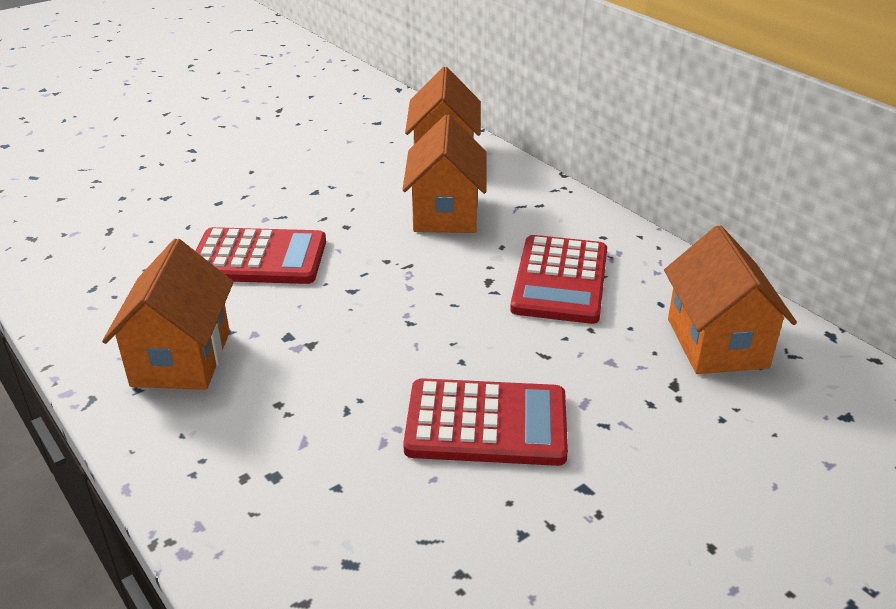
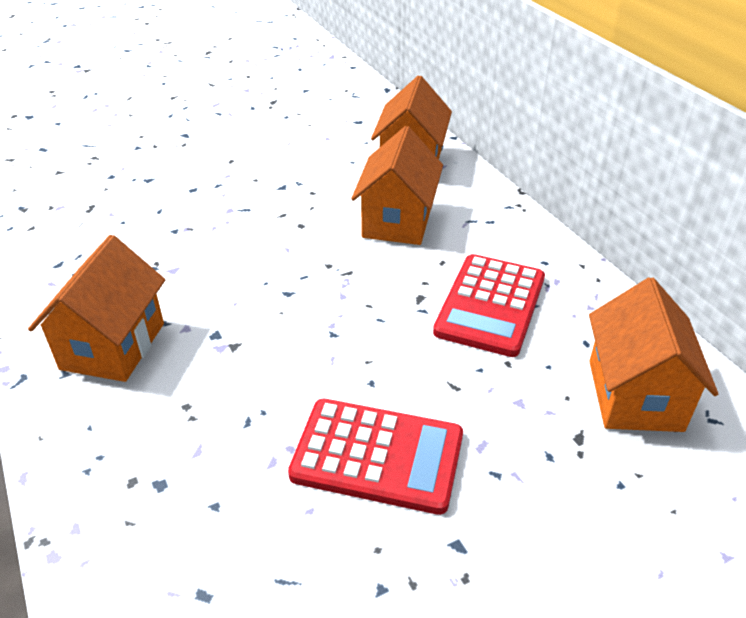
camera: 10 degrees right, 5 degrees up
(258, 258) = (212, 250): red calculator -> none

